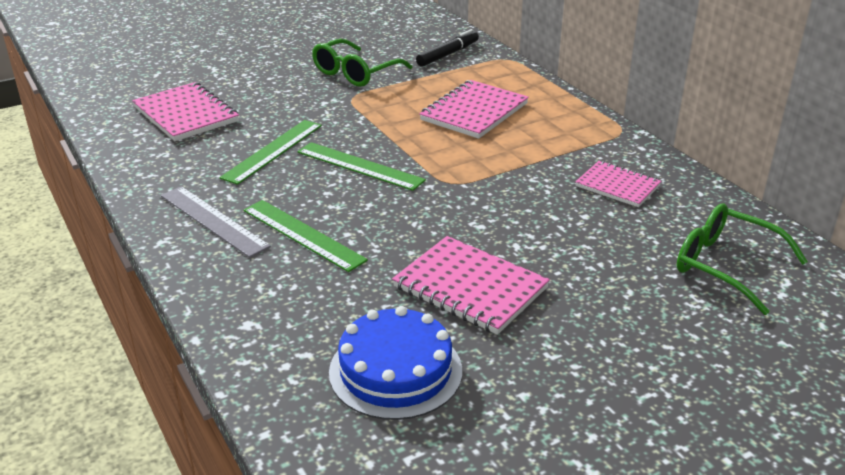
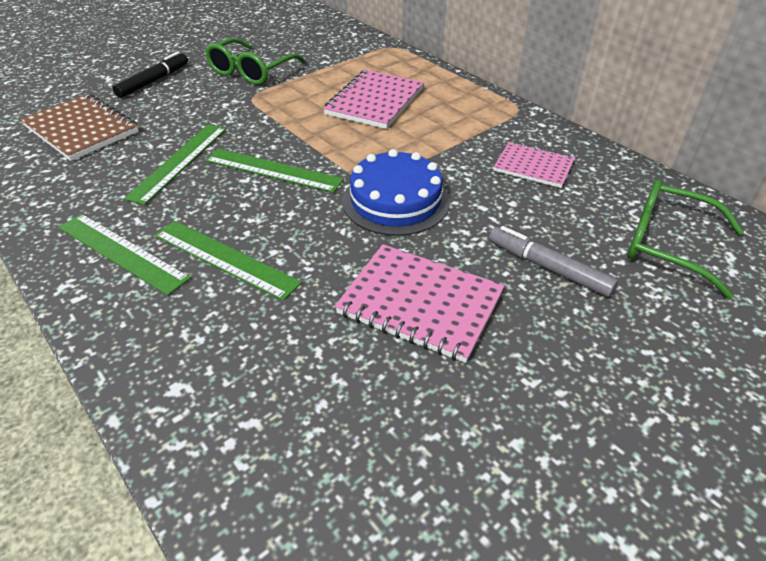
camera: 10 degrees left, 10 degrees up
(186, 114) = (82, 129): pink notebook -> brown notebook
(213, 220) = (122, 252): grey ruler -> green ruler
(395, 371) = (362, 431): blue cake -> blue cake (395, 201)
(448, 54) = (336, 47): black marker -> black marker (154, 81)
(600, 272) = (548, 268): none -> grey marker

